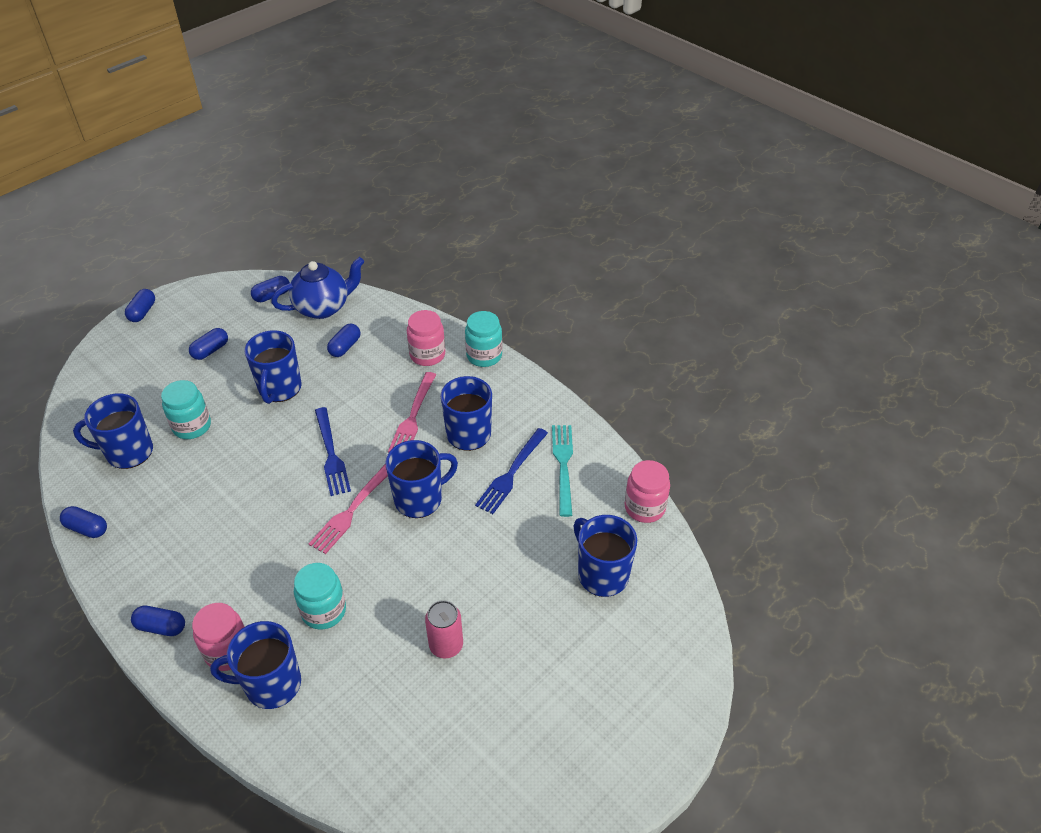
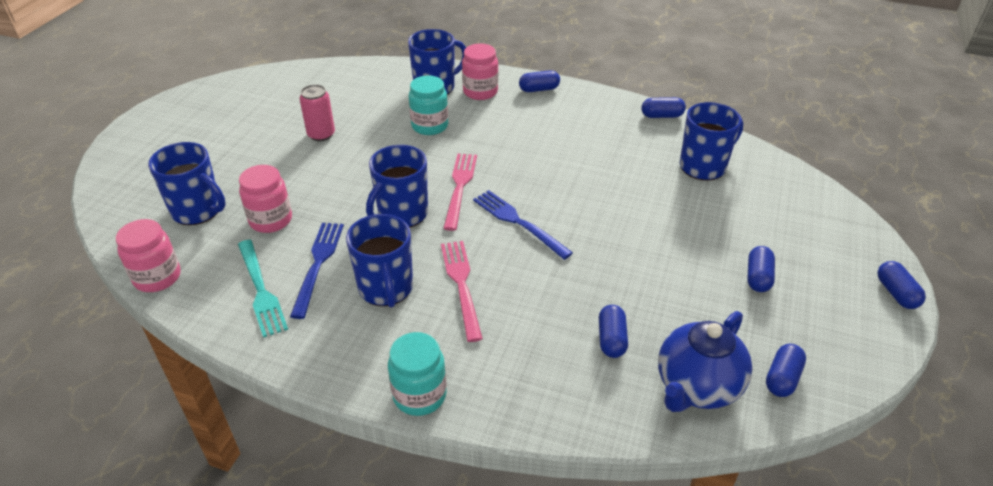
camera: 155 degrees right, 5 degrees down
(192, 426) = (676, 202): turquoise jar -> none
(279, 389) = (634, 264): blue mug -> none
(427, 355) = (498, 367): pink jar -> pink jar (271, 220)

